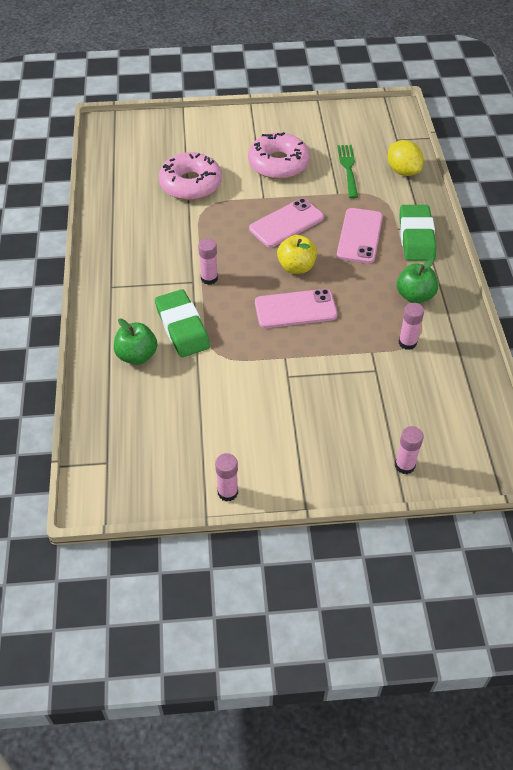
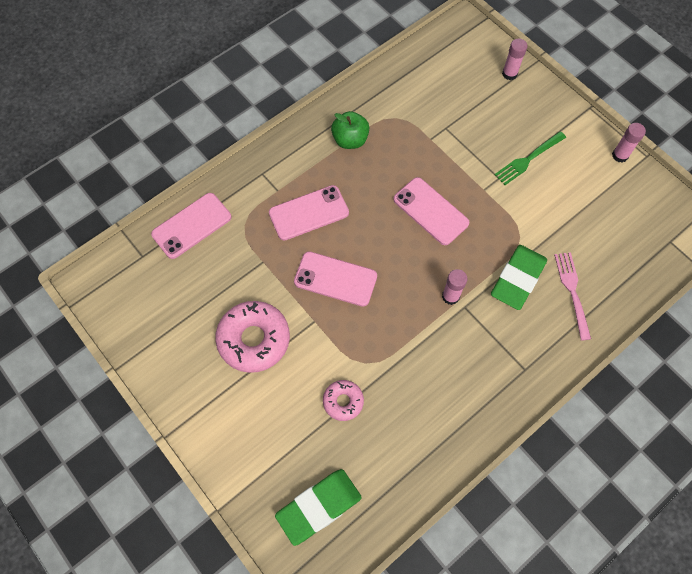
camera: 125 degrees left, 15 degrees up
(137, 355) = (572, 291): green apple -> pink fork
(191, 184) = (343, 401): pink donut -> pink donut, size x0.54
(296, 267) = (384, 238): yellow apple -> none
(348, 169) = (219, 273): green fork -> green fork (528, 159)
(403, 171) = (191, 226): yellow lemon -> pink phone
(407, 342) = (403, 122): pink glue stick -> none
(416, 237) = (279, 171): green eraser -> green eraser (319, 507)

